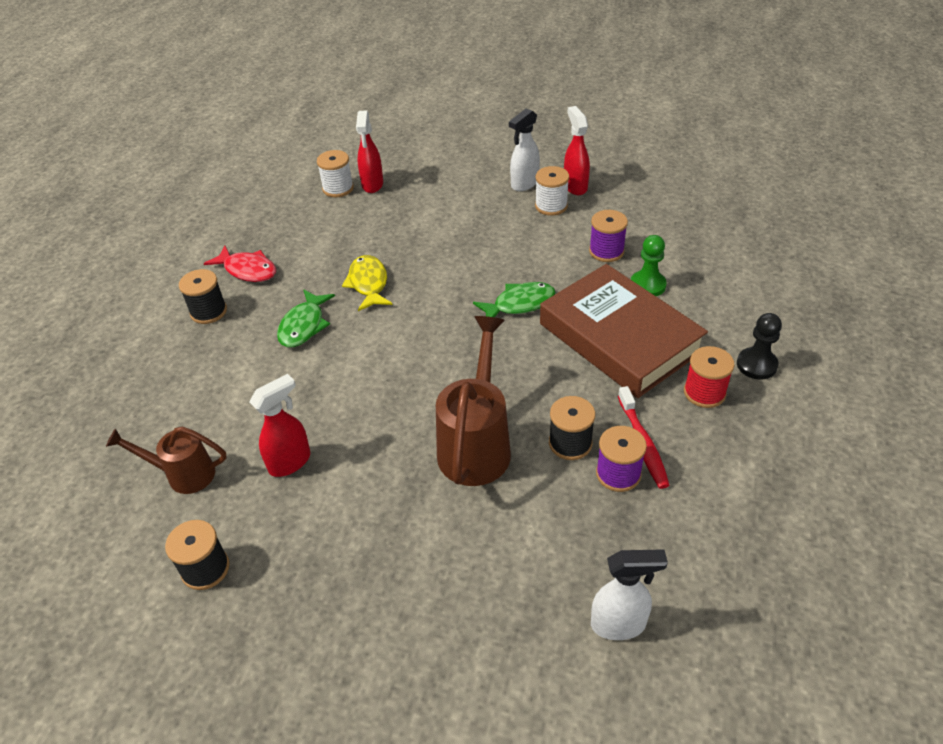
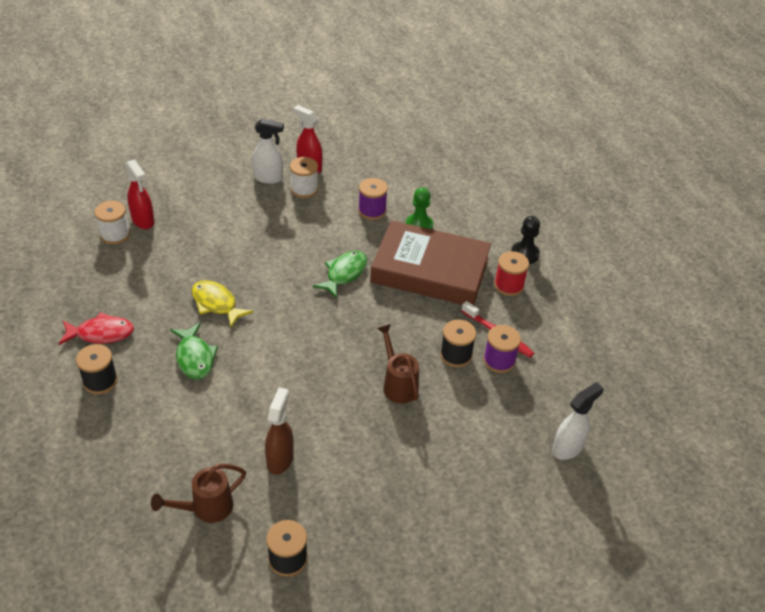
camera: 40 degrees left, 0 degrees up
(290, 462) = (280, 459): red spray bottle -> brown spray bottle
(476, 444) = (398, 384): brown watering can -> brown watering can, size x0.62
(524, 184) = (269, 178): white spray bottle -> white spray bottle turned 90 degrees counterclockwise

